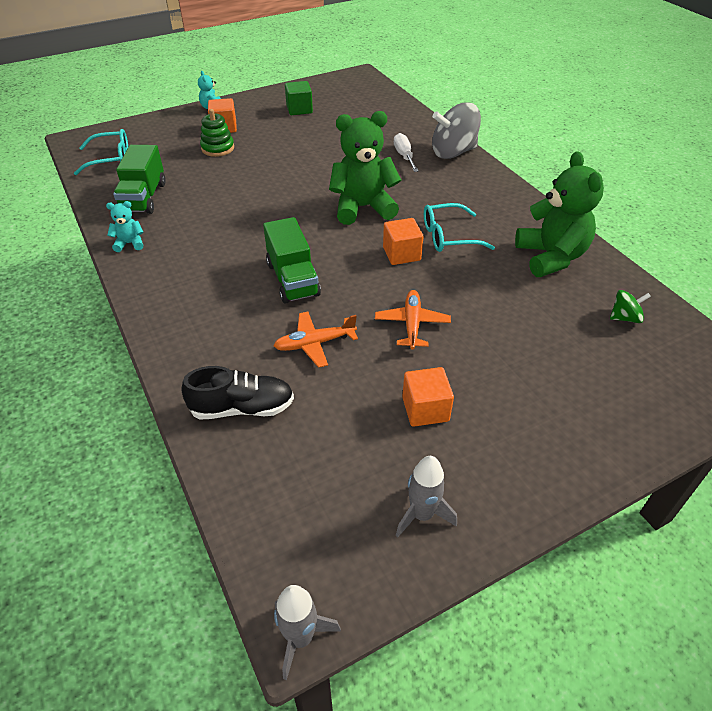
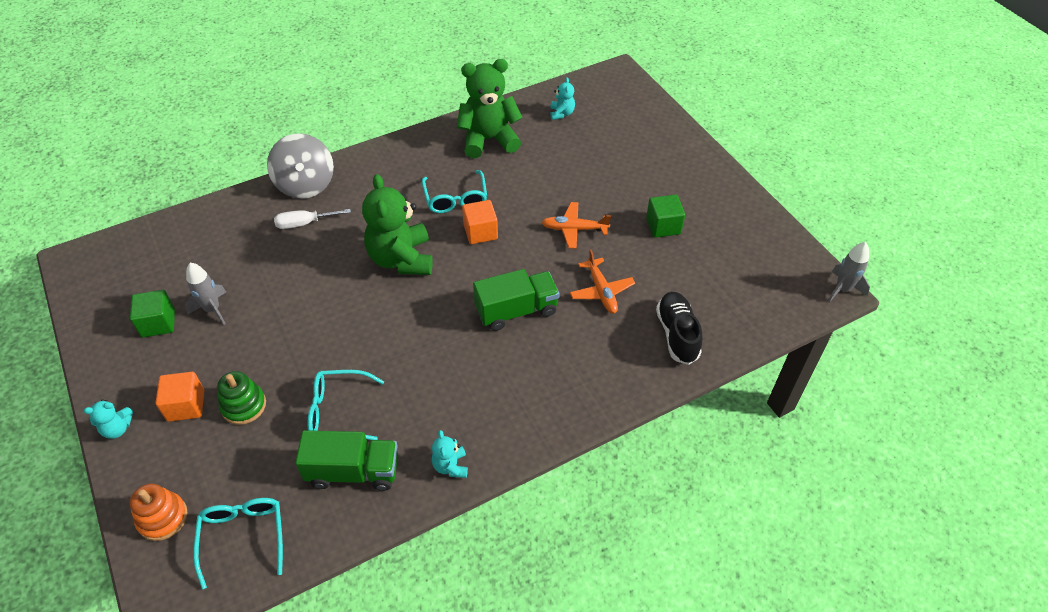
camera: 90 degrees left, 5 degrees up
(138, 130) = (162, 518): none -> orange stacking toy
(201, 187) = (338, 411): none -> turquoise glasses
(422, 514) = (749, 232): grey rocket -> grey rocket (212, 309)
(425, 409) = (663, 226): orange cube -> green cube
(625, 318) = (561, 113): green spinning top -> turquoise teddy bear

